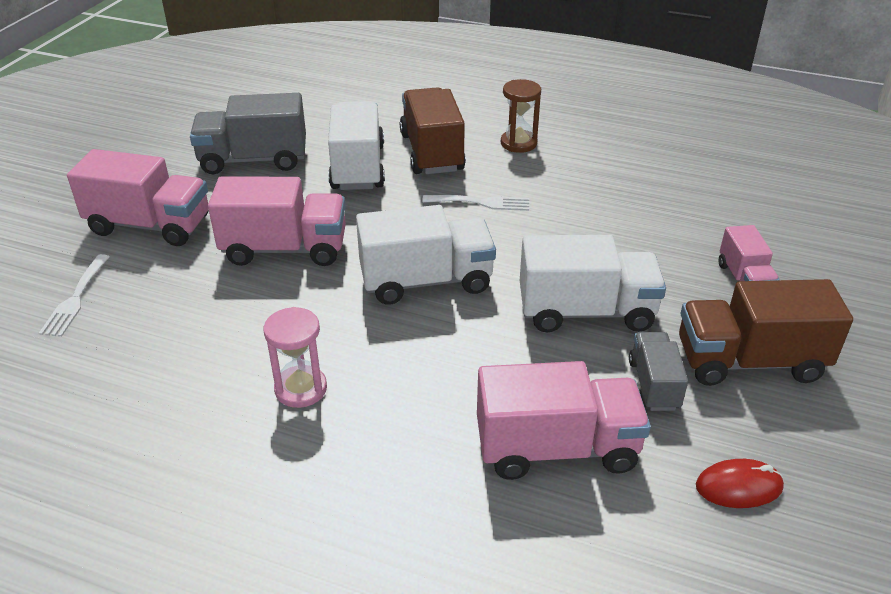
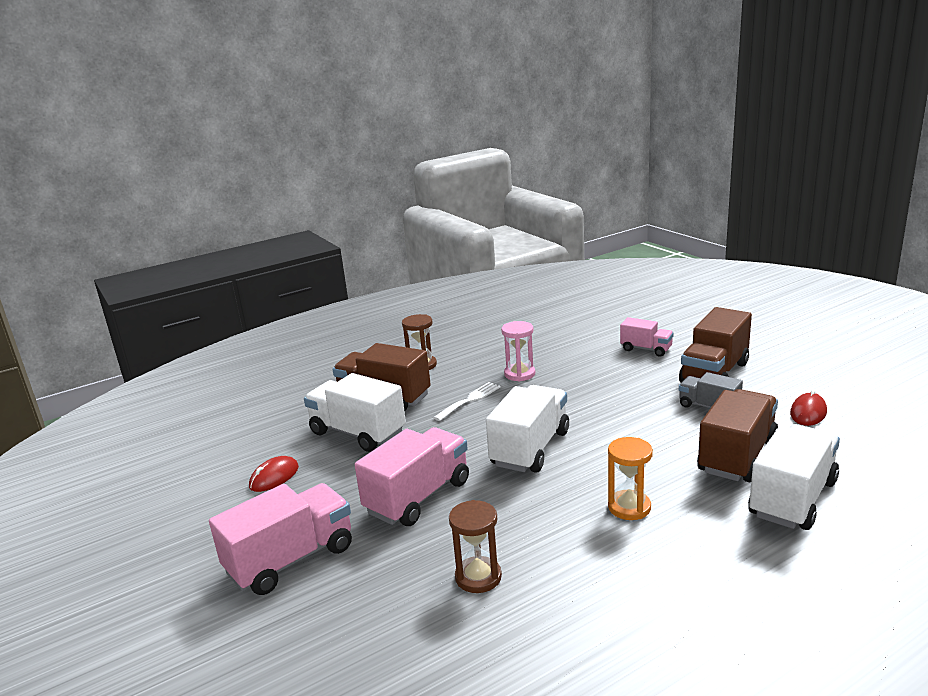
camera: 50 degrees left, 15 degrees down
(75, 299) = (346, 635): white fork -> none
(191, 337) = (478, 577): none -> brown hourglass
(253, 160) = (274, 477): grey truck -> red mouse
(301, 389) = (594, 538): pink hourglass -> pink hourglass (519, 374)
(374, 394) = (629, 507): none -> orange hourglass
(556, 448) = (737, 456): pink truck -> brown truck
(586, 312) = (624, 404): white truck -> white truck (792, 498)

